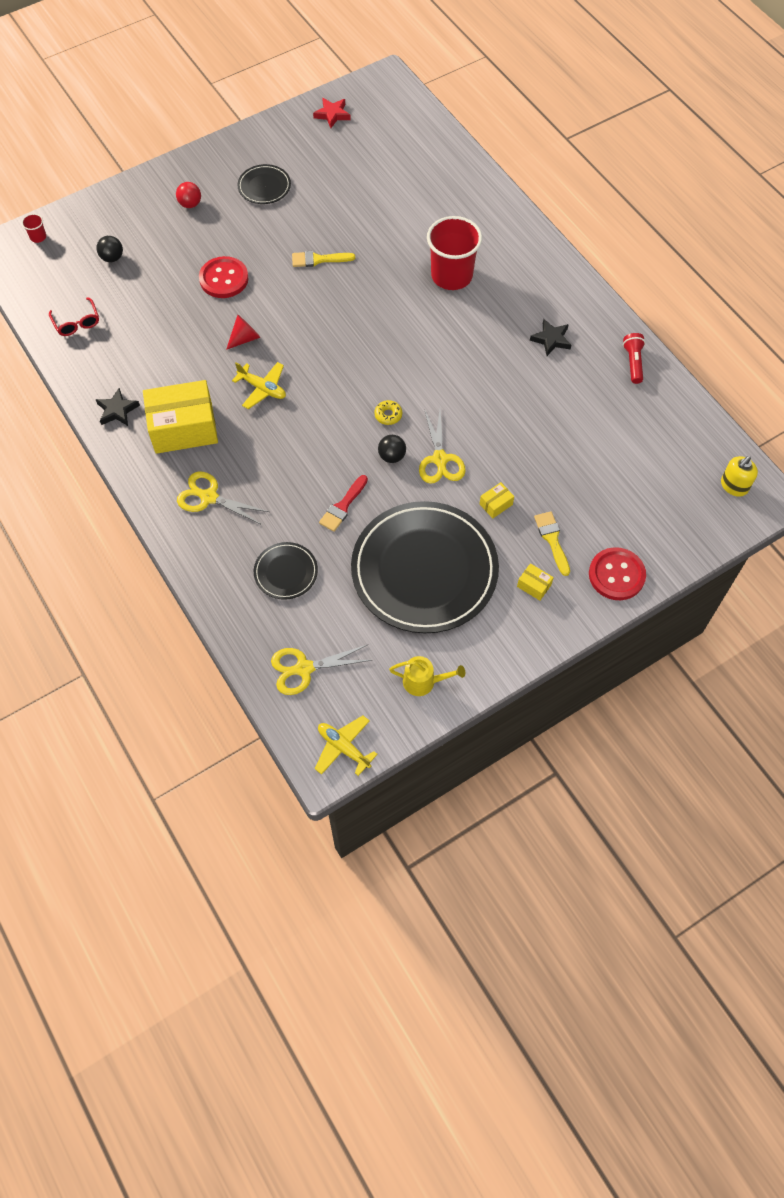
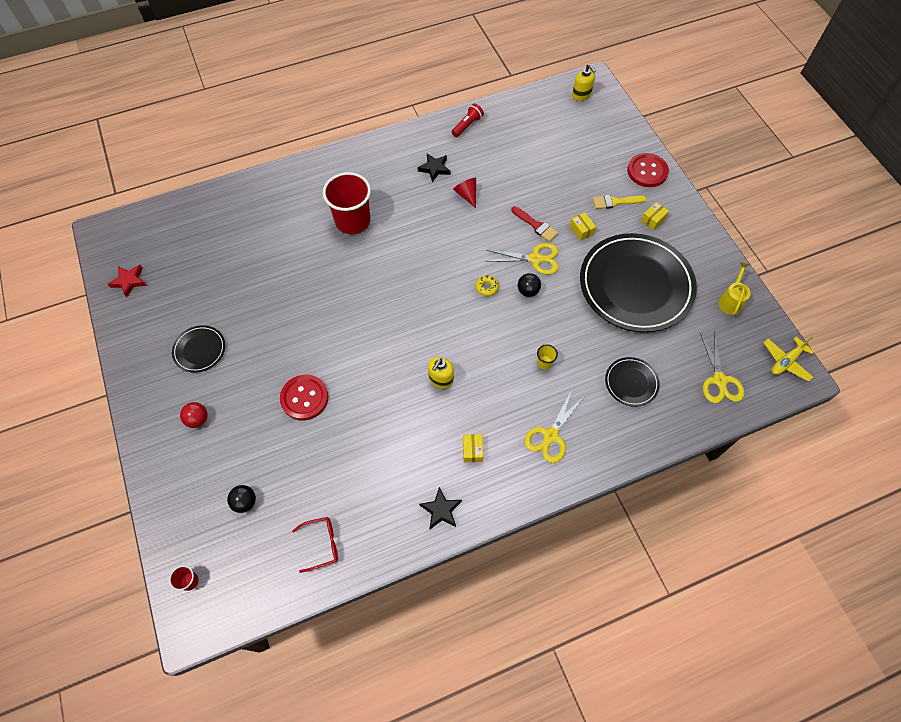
camera: 80 degrees left, 0 degrees up
(184, 428) = (472, 450): yellow box -> yellow box, size x0.41
(245, 338) = (380, 387): red cone -> red cone (466, 195)
(262, 388) = (441, 379): yellow plane -> yellow soap dispenser
(298, 482) = (544, 362): none -> yellow cup
(318, 259) = (305, 316): yellow brush -> none
(343, 506) = (572, 332): red brush -> red brush (536, 225)
(633, 363) = (467, 125): red flashlight -> red flashlight turned 120 degrees clockwise

